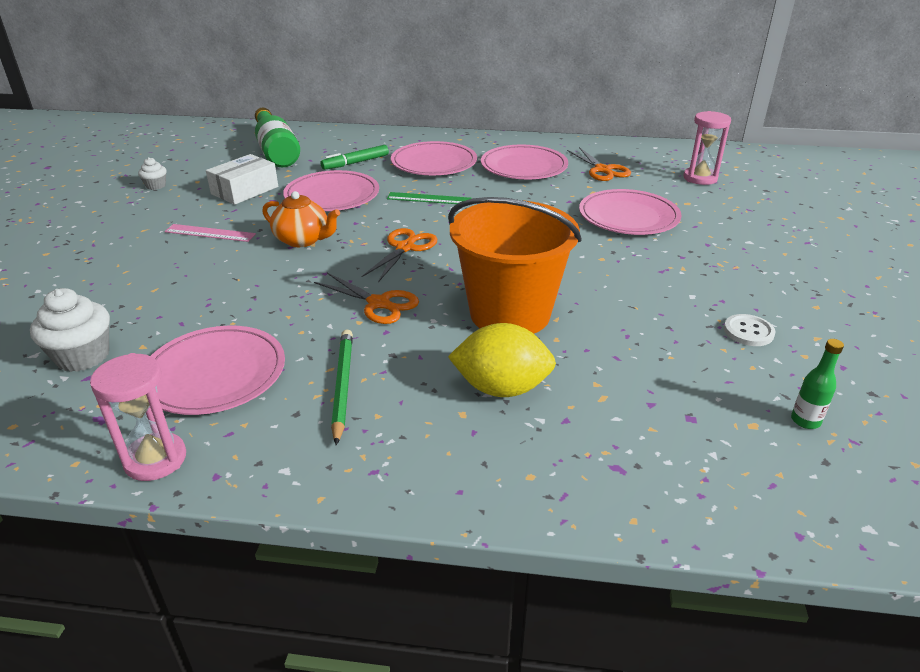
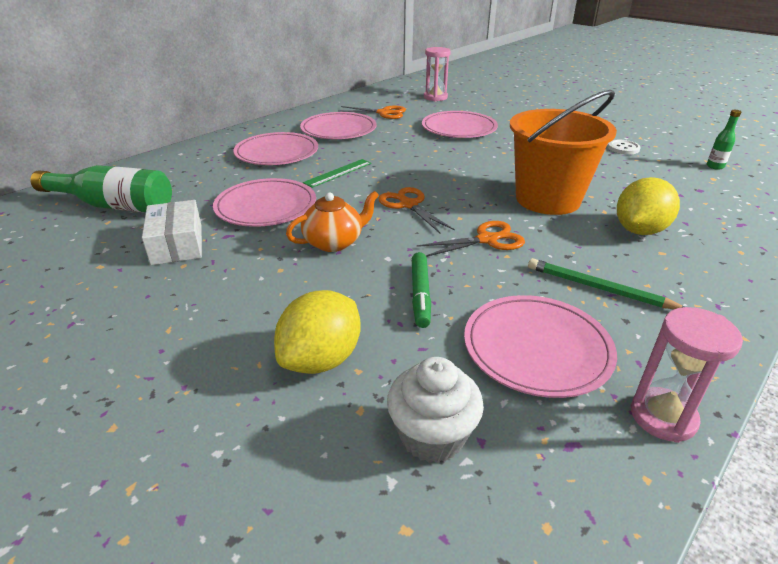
camera: 55 degrees left, 0 degrees up
(143, 290) = (321, 359): none -> yellow lemon
(156, 186) = (59, 295): white cupcake -> none
(210, 233) = (245, 287): pink ruler -> none
(355, 163) = (217, 179): green marker -> green marker (420, 294)

